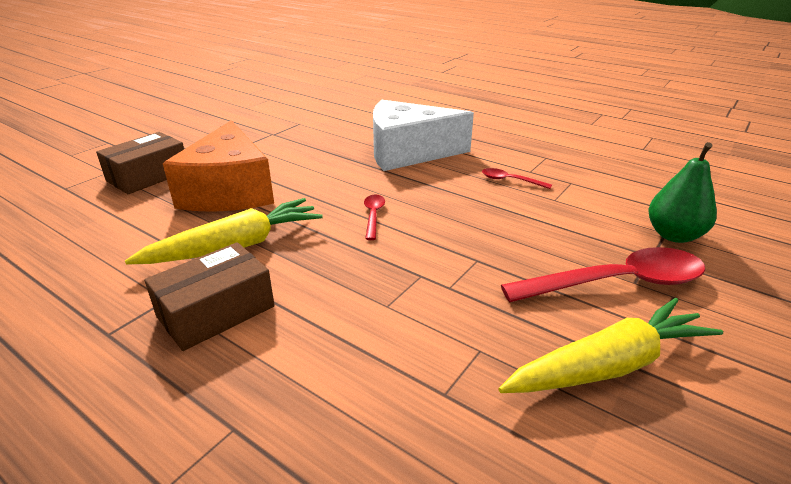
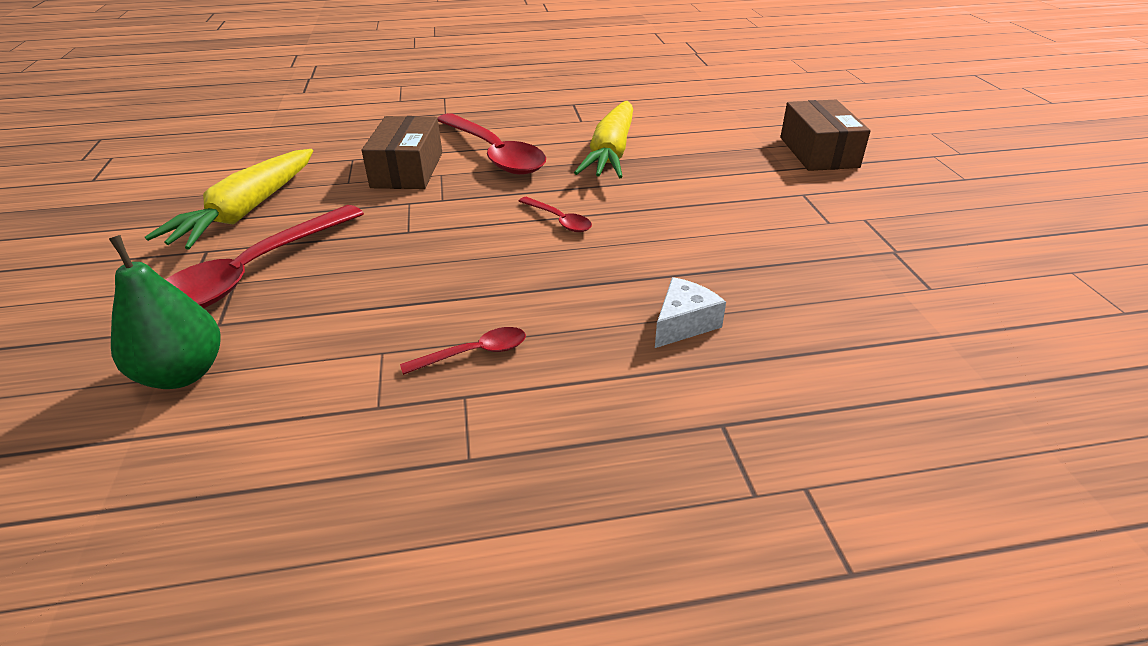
camera: 135 degrees right, 5 degrees up
(216, 311) = (540, 129): brown box -> brown box (407, 170)
(229, 191) = (725, 176): orange cheese -> none
(310, 302) = (494, 154): none -> red spoon
(408, 152) = (683, 324): white cheese -> white cheese, size x0.41

